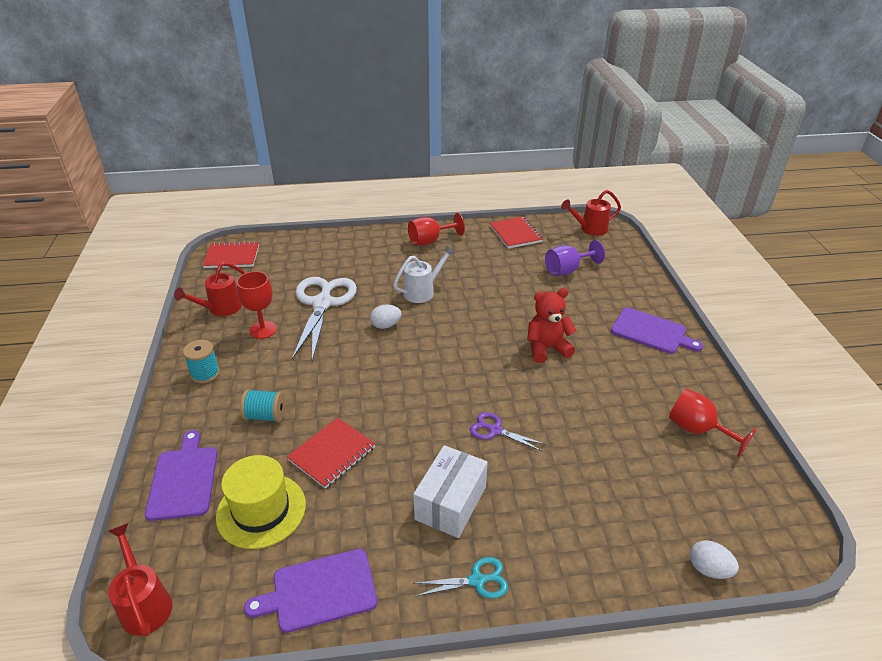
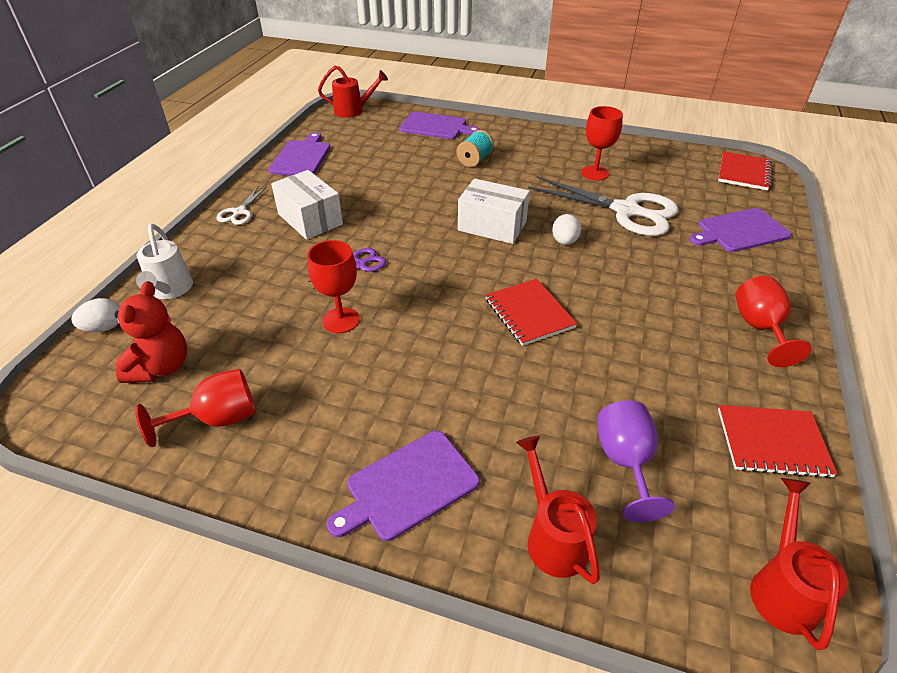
camera: 115 degrees right, 5 degrees up
(205, 374) = (545, 142): turquoise spool -> none
(220, 309) = (641, 157): red watering can -> red watering can (553, 537)
(261, 510) = (383, 147): yellow hat -> none
(325, 253) = (740, 231): none -> purple cutting board
(332, 454) = (409, 180): red notebook -> red notebook (529, 313)
(386, 369) = (492, 226): none -> white box
(422, 291) = (622, 284): white watering can -> white watering can (170, 290)
(477, 580) = (239, 212): turquoise scissors -> white scissors
(547, 348) = (448, 350): red teddy bear -> red teddy bear (161, 367)
(564, 412) = (341, 320): none -> red goblet

